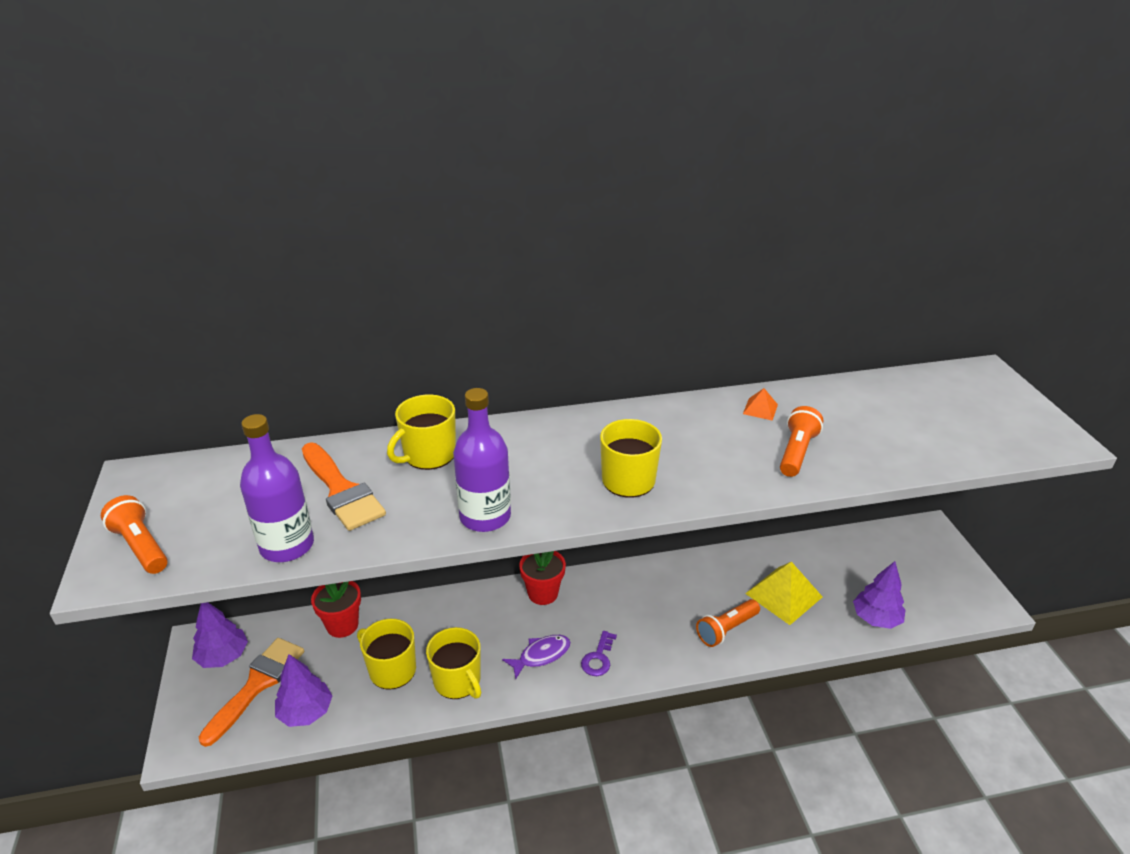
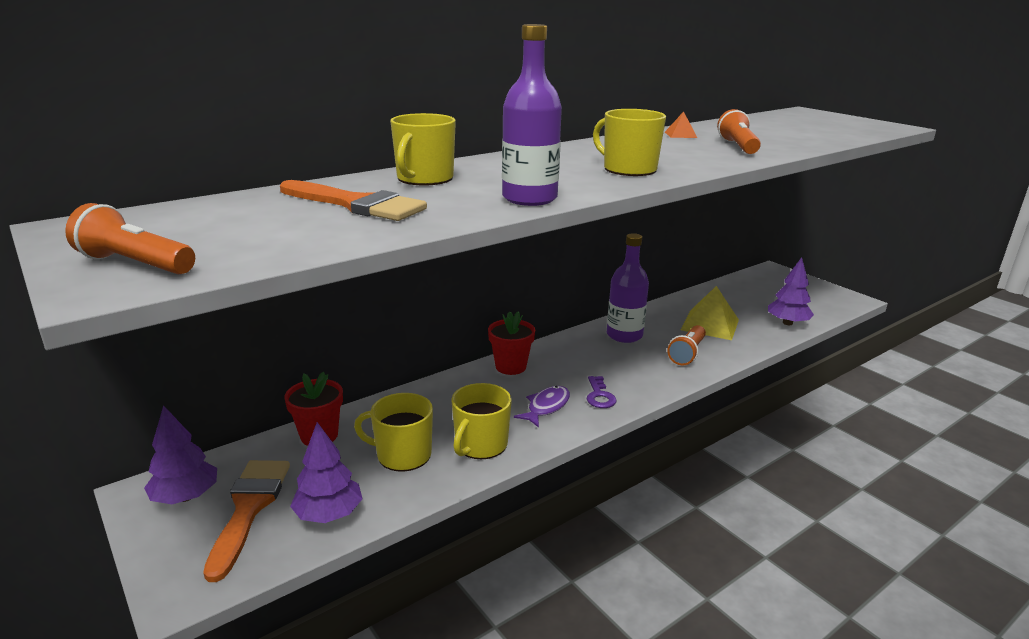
camera: 25 degrees left, 10 degrees down
(287, 546) = (335, 238): purple bottle -> purple bottle (624, 335)
(458, 681) = (480, 445): yellow mug -> yellow mug turned 90 degrees clockwise

